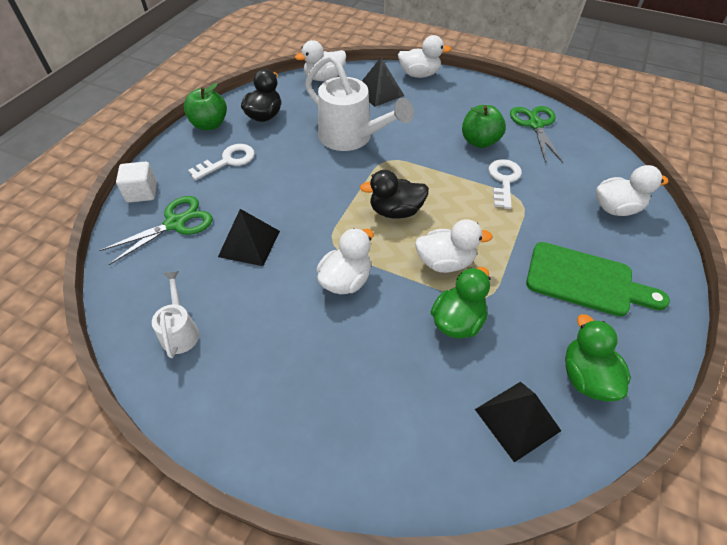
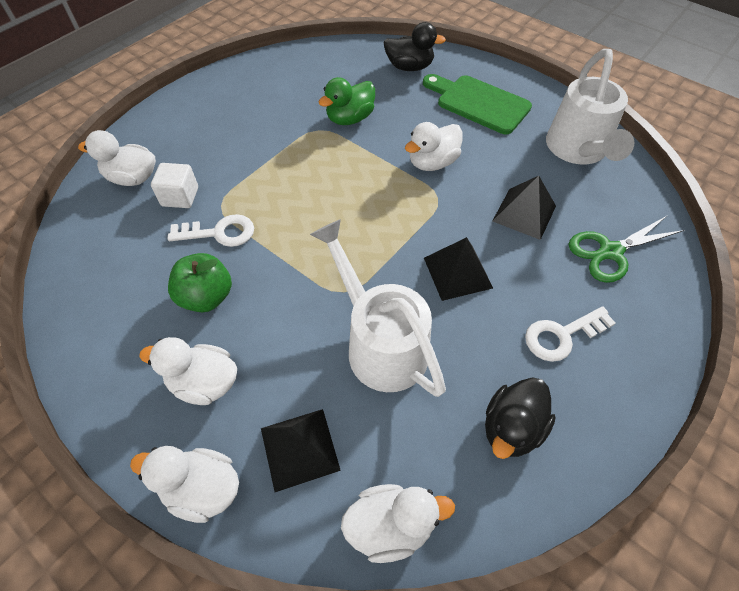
camera: 165 degrees left, 5 degrees up
(142, 192) = (667, 304): white cube -> white cube (180, 197)
(180, 331) = (578, 150): white watering can -> white watering can, size x1.97
(209, 124) = (604, 425): green apple -> none
(395, 211) = (361, 219): black duck -> black duck (409, 67)
(445, 262) = (336, 161): white duck -> white duck (204, 383)
(504, 180) = (220, 233): white key -> white key turned 120 degrees counterclockwise
(517, 420) = (341, 66): black pyramid -> black pyramid (457, 272)
(535, 125) = (108, 311): green scissors -> none
(585, 281) = (226, 126): green cutting board -> green cutting board (479, 103)
(586, 377) = (280, 75): green duck -> none

